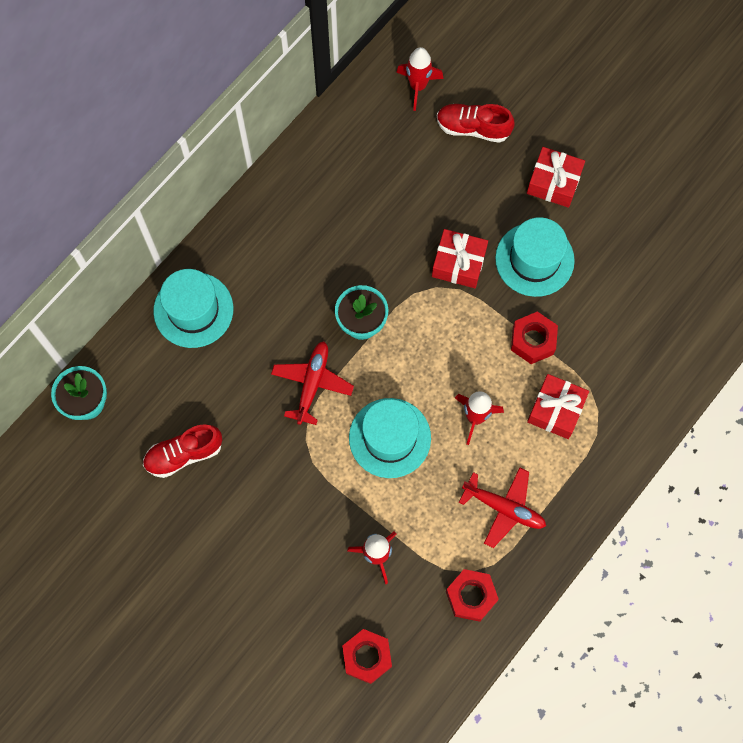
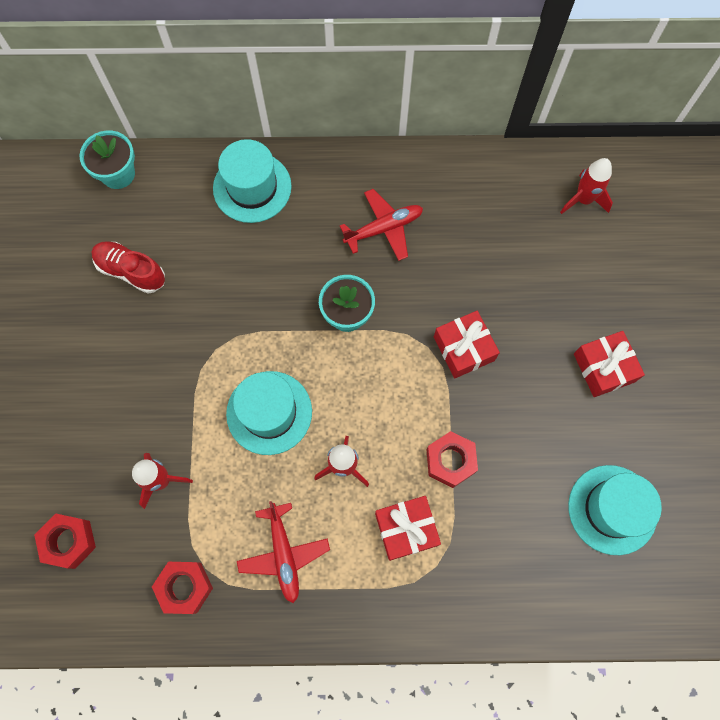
camera: 50 degrees right, 0 degrees up
(312, 383) = (265, 318): red plane -> red plane (384, 228)
(473, 128) = (589, 268): red shoe -> none
(534, 259) = (522, 406): turquoise hat -> turquoise hat (612, 509)

